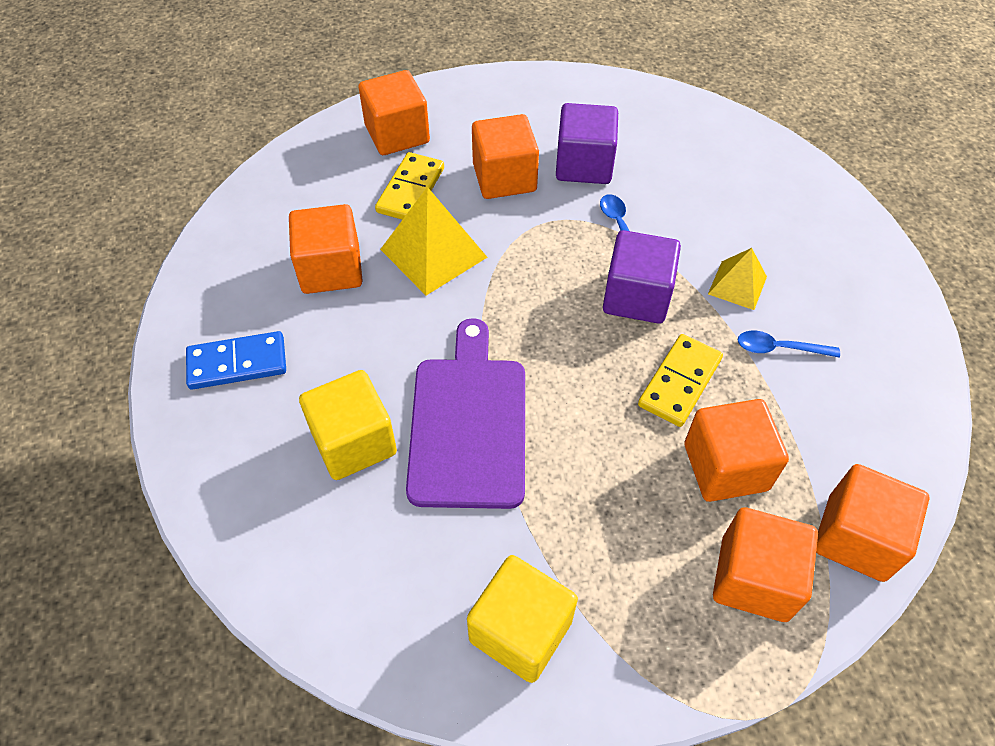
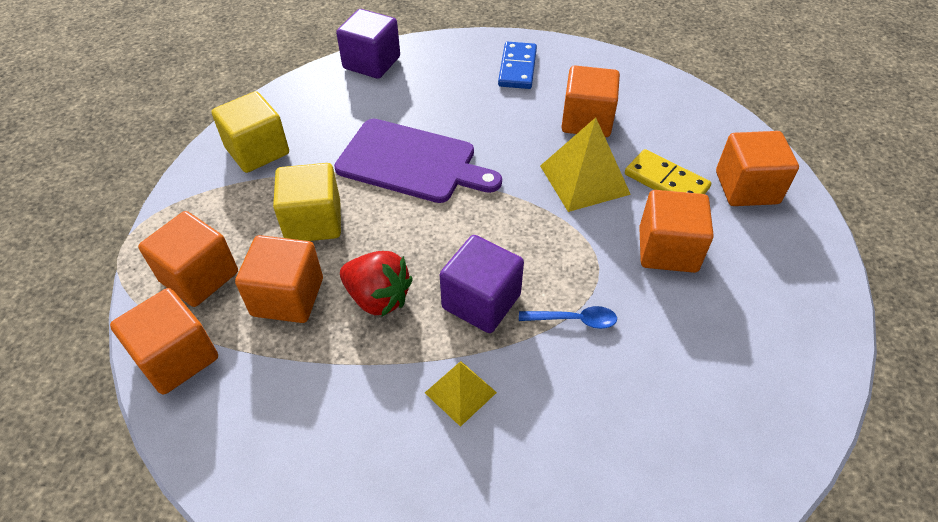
camera: 110 degrees right, 5 degrees down
(354, 442) = (428, 107): yellow cube -> yellow cube (313, 221)
(584, 165) = (673, 320): purple cube -> purple cube (371, 63)
(679, 382) = (378, 298): yellow domino -> red strawberry
(778, 348) = (371, 392): blue spoon -> none

